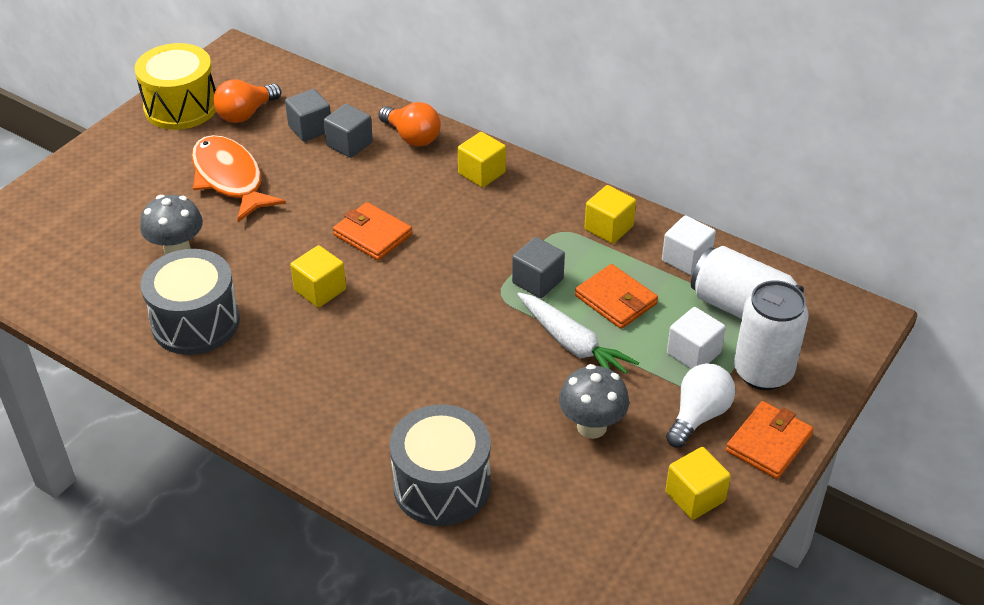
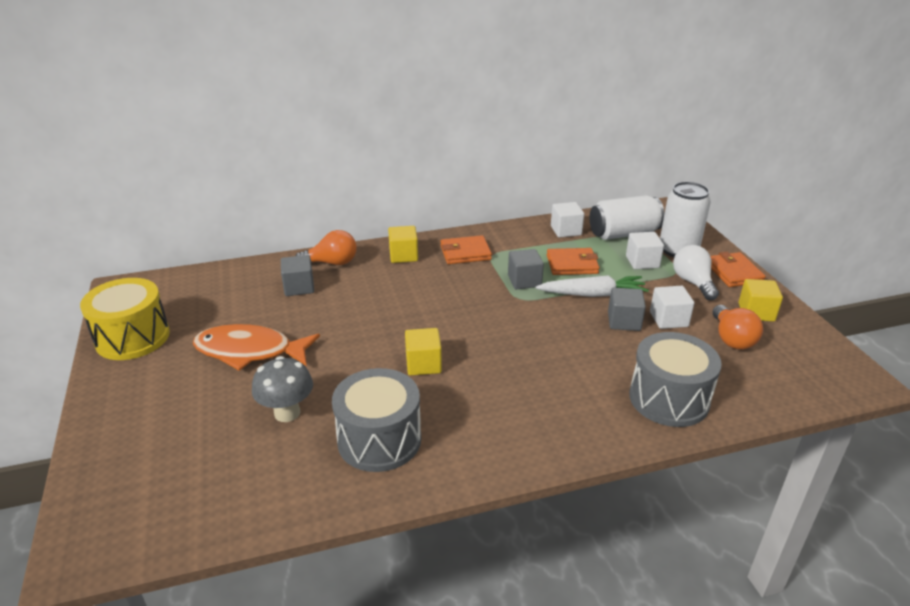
camera: 50 degrees left, 10 degrees down
(246, 114) = (194, 313): orange light bulb -> orange light bulb (731, 339)
(310, 128) = (257, 295): grey cube -> grey cube (624, 321)
(372, 235) = (400, 318): orange wallet -> orange wallet (465, 253)
(591, 426) = (668, 319): grey mushroom -> white cube
(608, 228) = (510, 240): yellow cube -> none

